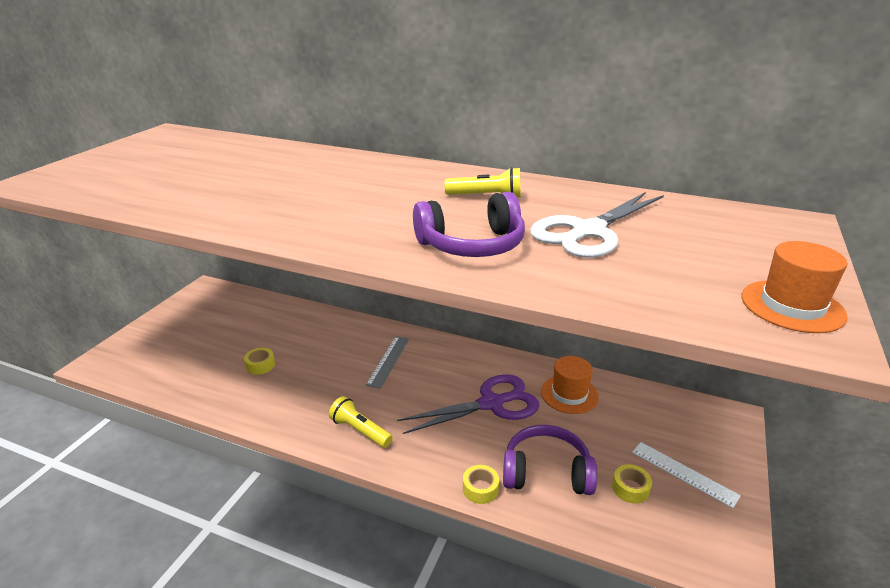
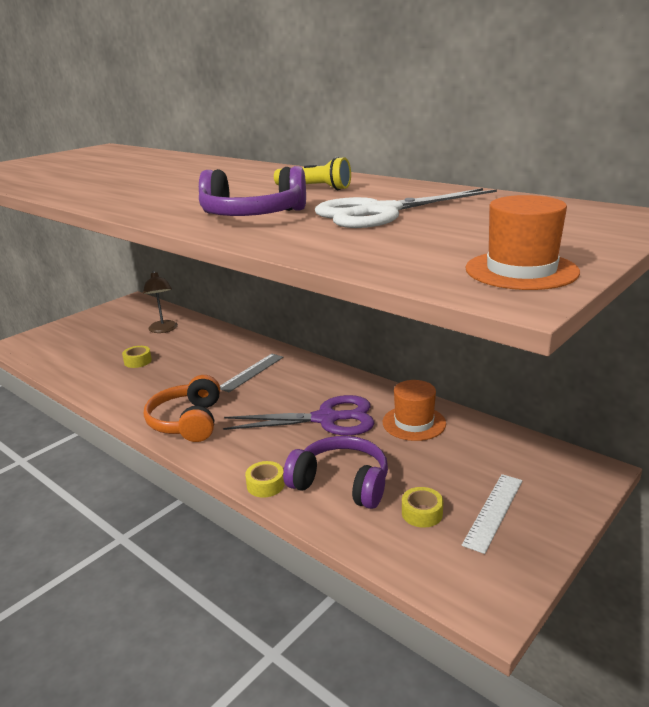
camera: 20 degrees right, 5 degrees down
(264, 321) = (163, 330): none -> brown lamp
(360, 431) = (187, 422): yellow flashlight -> orange headphones
(683, 473) = (493, 511): white ruler -> white ruler turned 60 degrees clockwise

